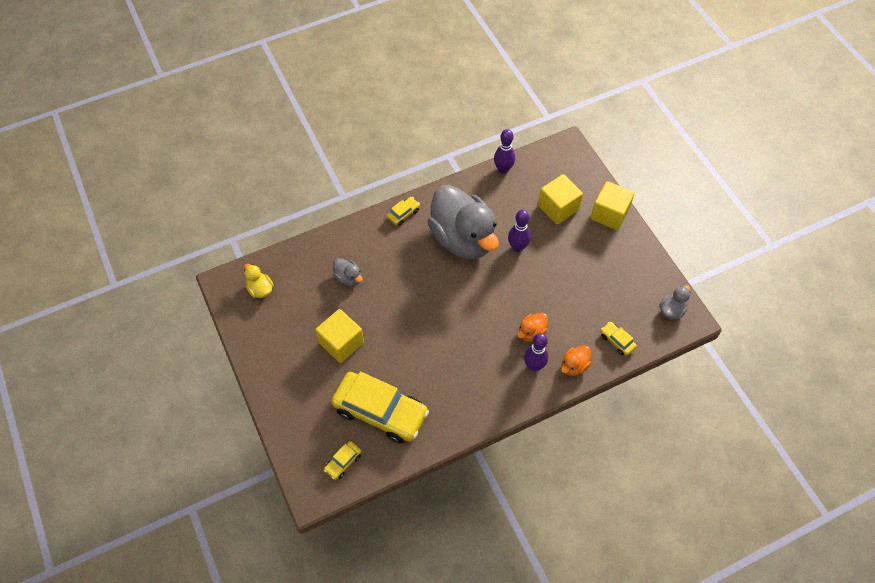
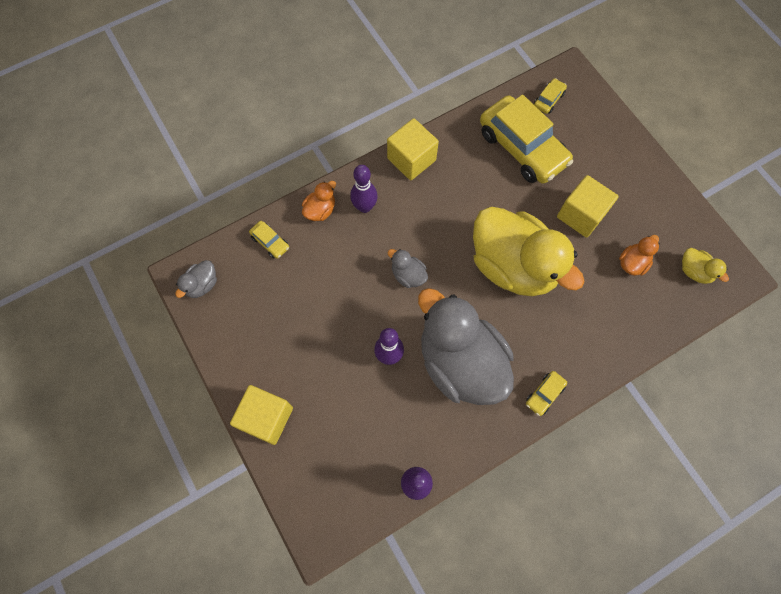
camera: 175 degrees right, 10 degrees up
(348, 278) = (593, 294): grey duck -> grey duck (408, 275)
(380, 411) = (522, 148): yellow car -> yellow car turned 150 degrees counterclockwise
(409, 305) = (513, 266): none -> yellow duck
(531, 332) = (368, 244): orange duck -> orange duck (632, 263)
(558, 208) = (336, 422): yellow cube -> yellow cube (411, 159)

